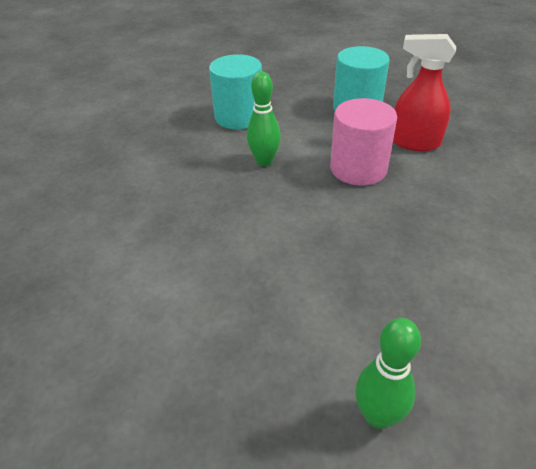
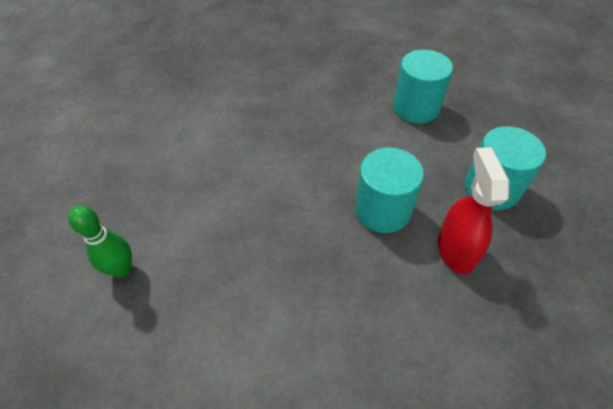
camera: 70 degrees right, 10 degrees up
(264, 161) = (359, 143): green bowling pin -> none
(358, 168) = (382, 210): pink cylinder -> turquoise cylinder

